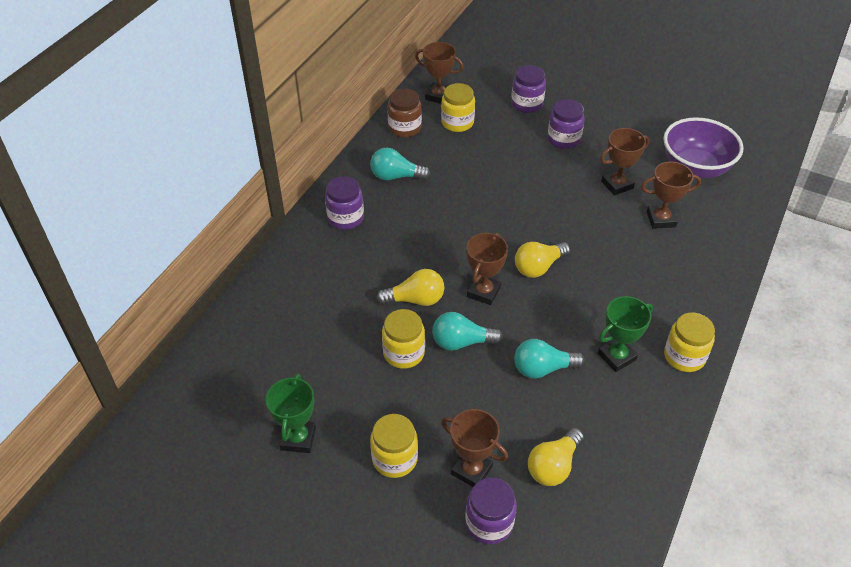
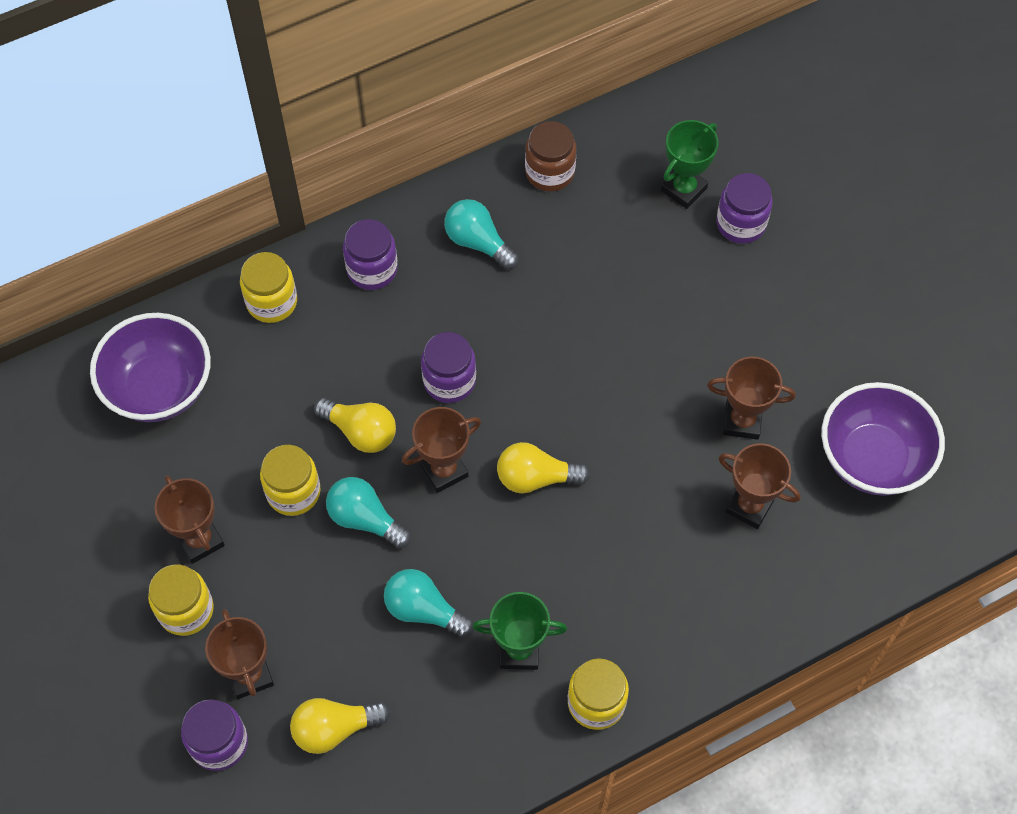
camera: 35 degrees right, 15 degrees up
(264, 345) = (160, 388): none -> purple bowl
(298, 438) = (112, 523): green trophy -> green trophy (684, 189)
(438, 96) = (635, 144): brown trophy -> brown trophy (200, 540)
(457, 123) = (623, 202): yellow jar -> yellow jar (272, 302)
(563, 139) = (738, 309): purple jar -> purple jar (449, 381)

